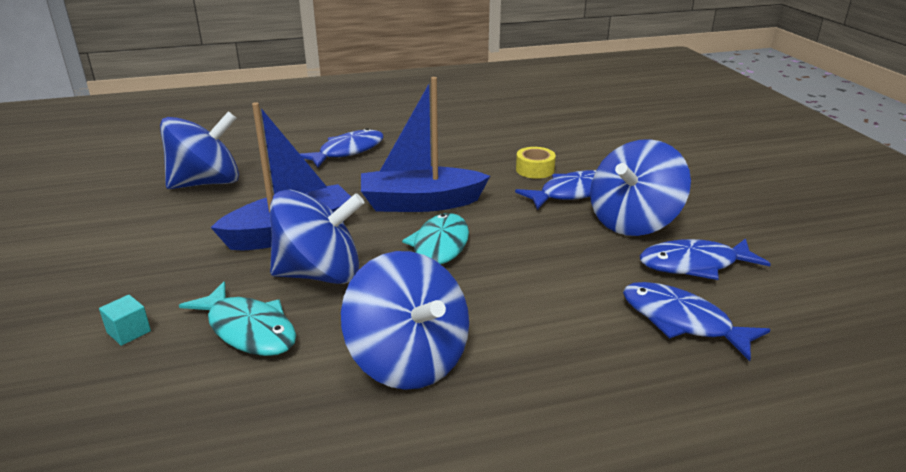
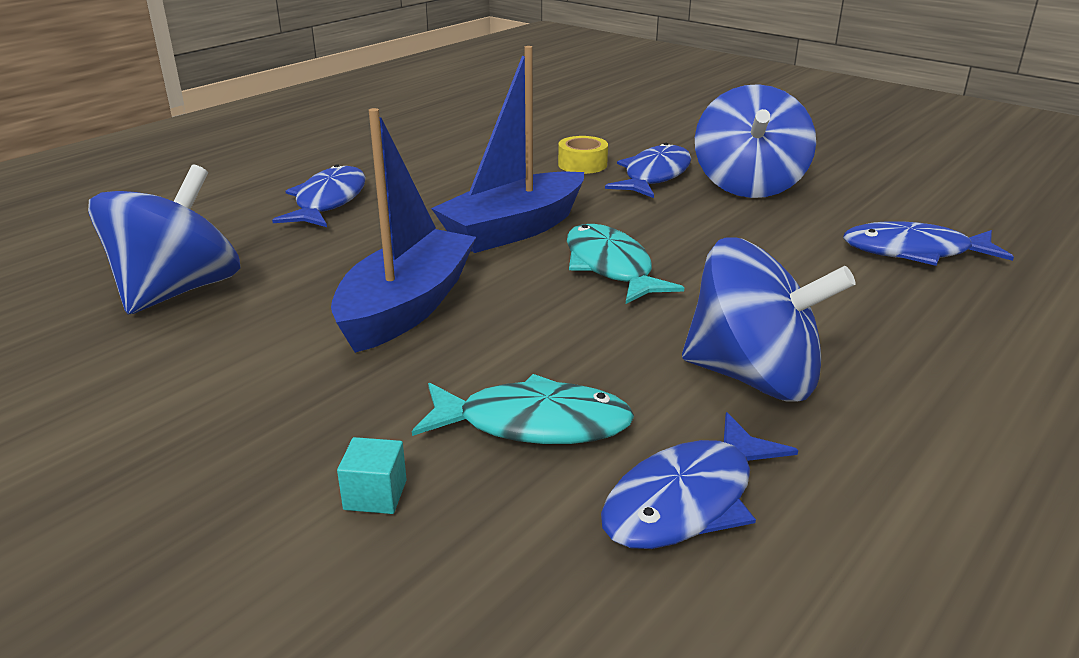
camera: 35 degrees left, 0 degrees up
(320, 274) = (519, 336): blue spinning top -> none
(694, 265) = (852, 204): blue fish -> blue fish (687, 500)

